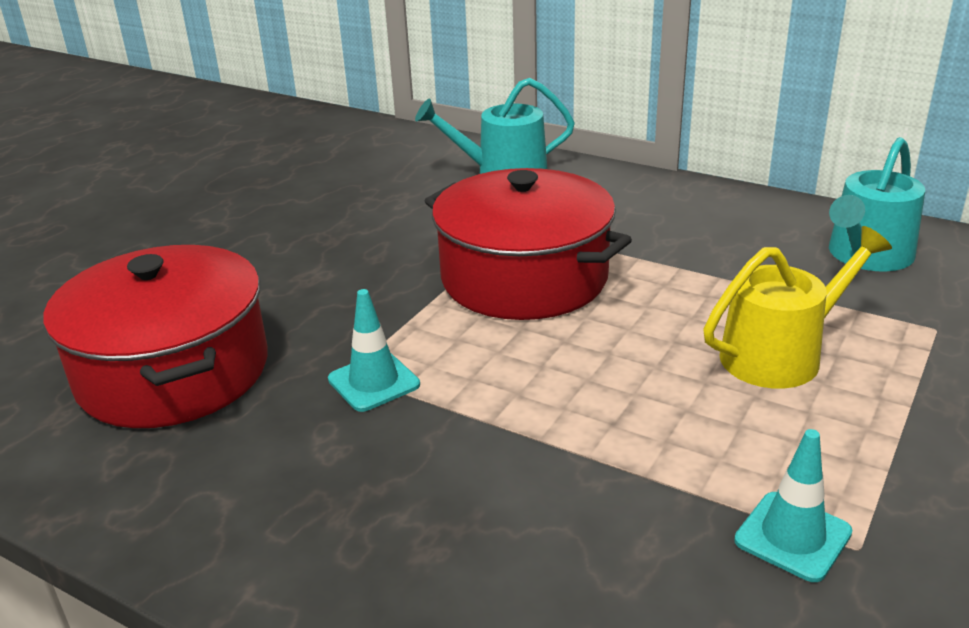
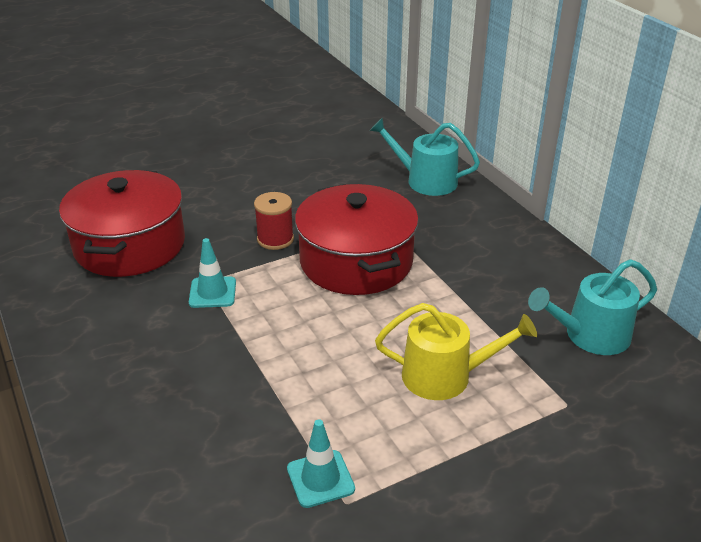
camera: 30 degrees right, 5 degrees up
(388, 290) = (275, 239): none -> red spool

